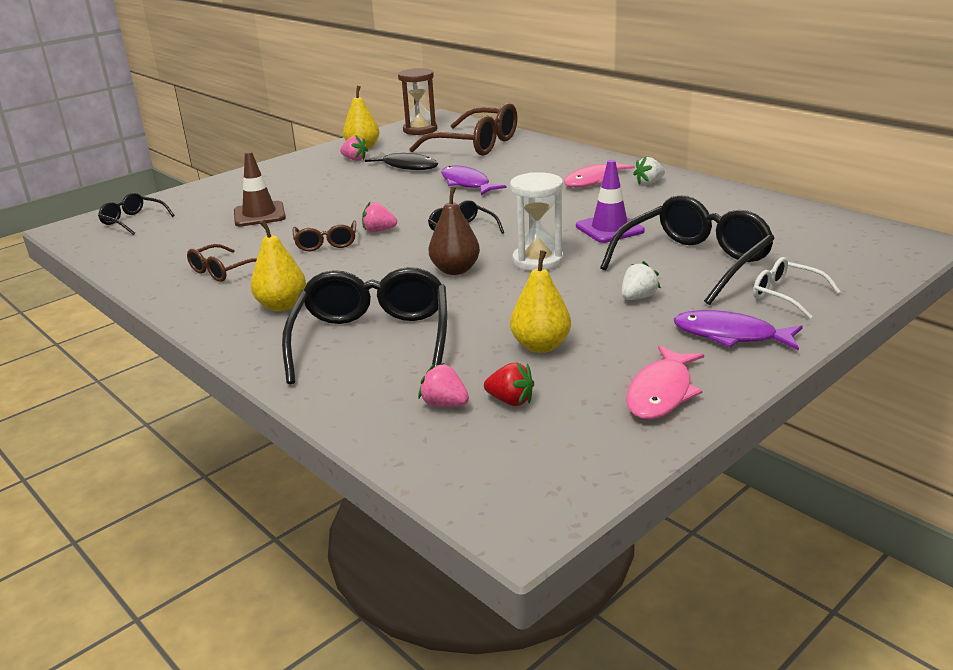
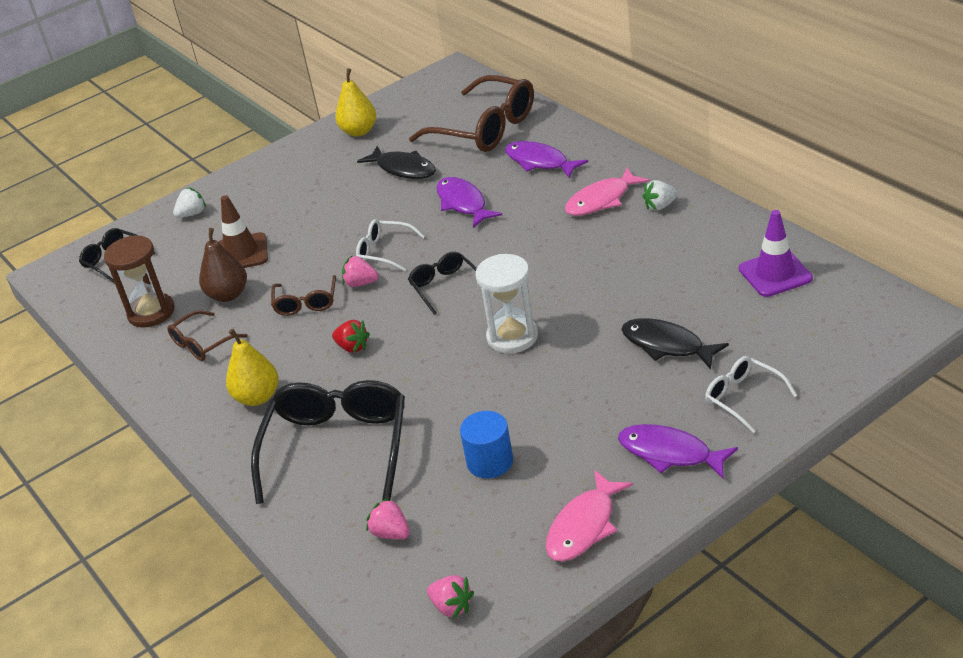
camera: 10 degrees right, 10 degrees up
(354, 159) = (348, 154): pink strawberry -> pink strawberry (452, 606)
(399, 212) = (385, 252): none -> white glasses
(420, 130) = (427, 97): brown hourglass -> brown hourglass (151, 312)
(455, 270) = (428, 349): brown pear -> brown pear (228, 295)
(510, 401) = (449, 531): red strawberry -> red strawberry (352, 347)
(530, 161) = (540, 162): none -> purple fish
(541, 346) = (490, 462): yellow pear -> blue cylinder
(609, 229) = (597, 286): purple traffic cone -> purple traffic cone (775, 274)
(638, 297) = (597, 396): white strawberry -> white strawberry (192, 214)
(693, 263) = (667, 345): black glasses -> black fish

